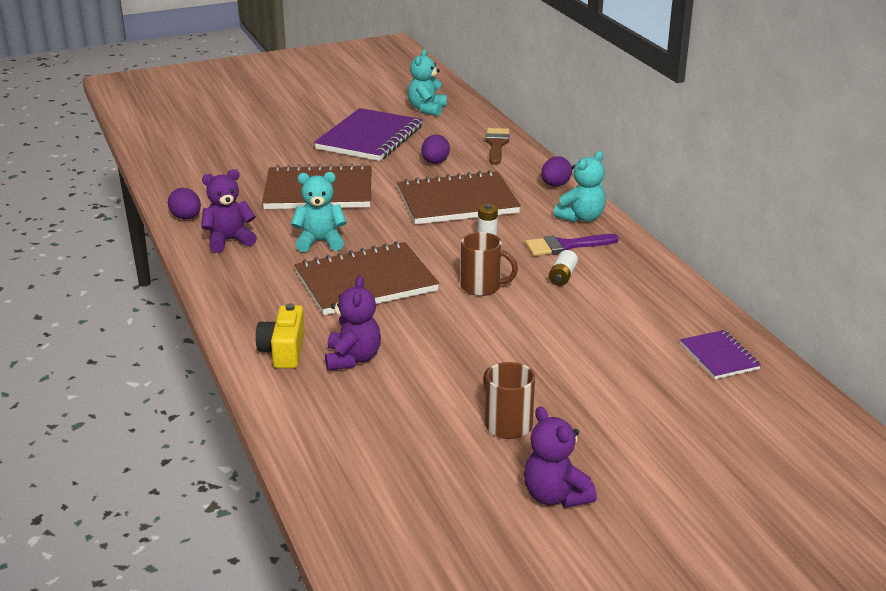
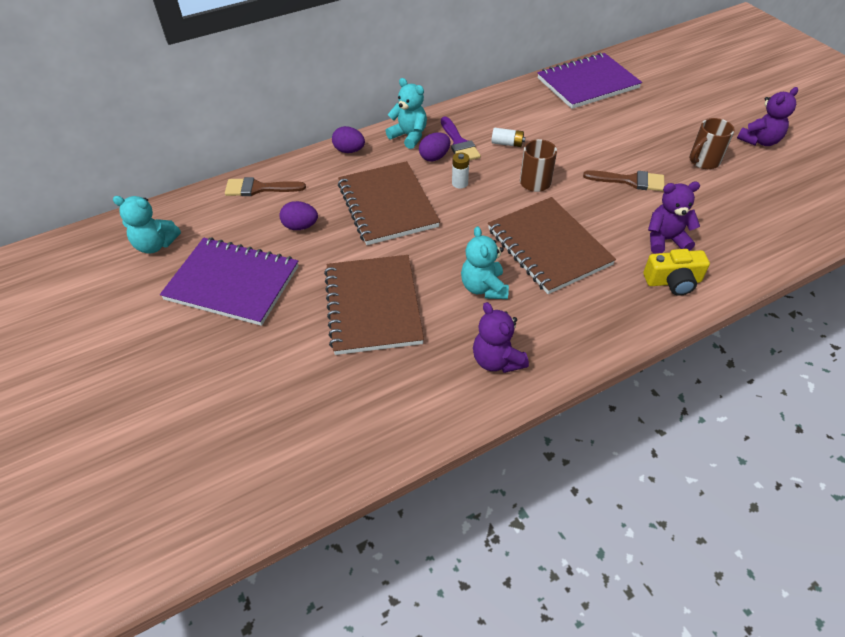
camera: 95 degrees left, 20 degrees up
(186, 218) = (451, 413): purple egg -> purple egg (434, 157)
(471, 354) = (630, 181): none -> brown brush
(719, 356) = (587, 83): purple notebook -> purple notebook, size x1.96

